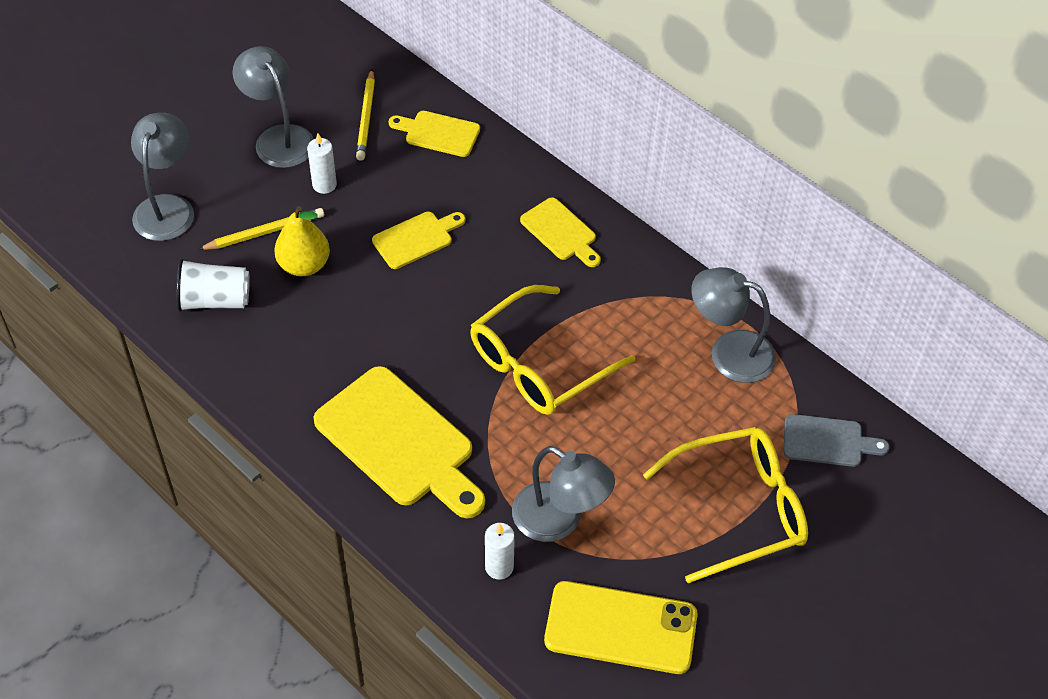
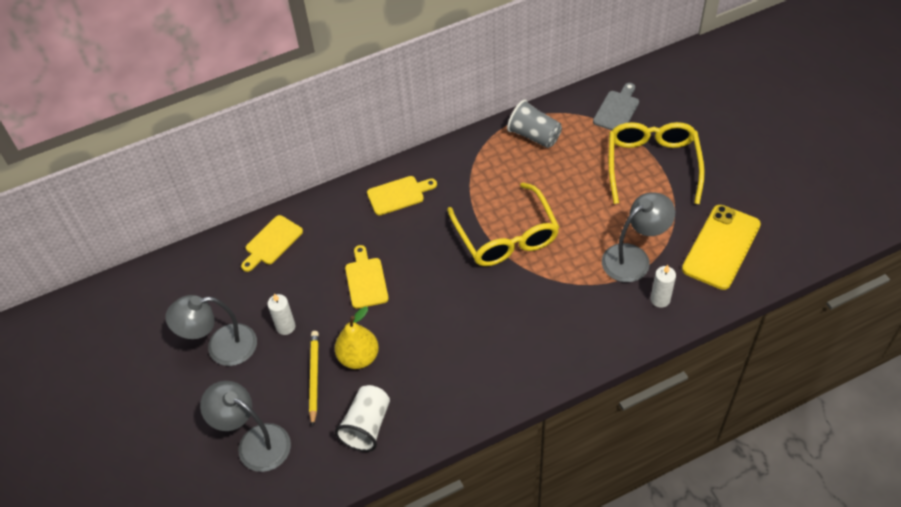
camera: 65 degrees left, 0 degrees up
(366, 118) = (232, 284): yellow pencil -> none
(400, 442) = (542, 332): yellow cutting board -> none
(729, 352) = (534, 136): grey lamp -> grey cup

